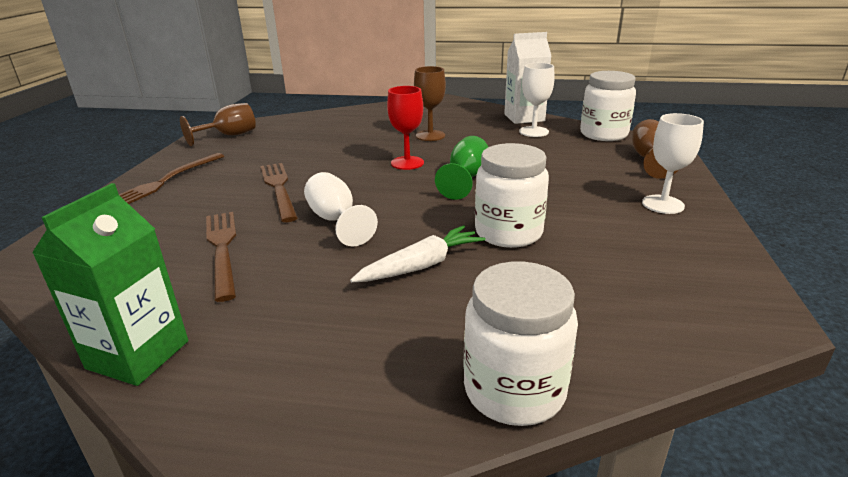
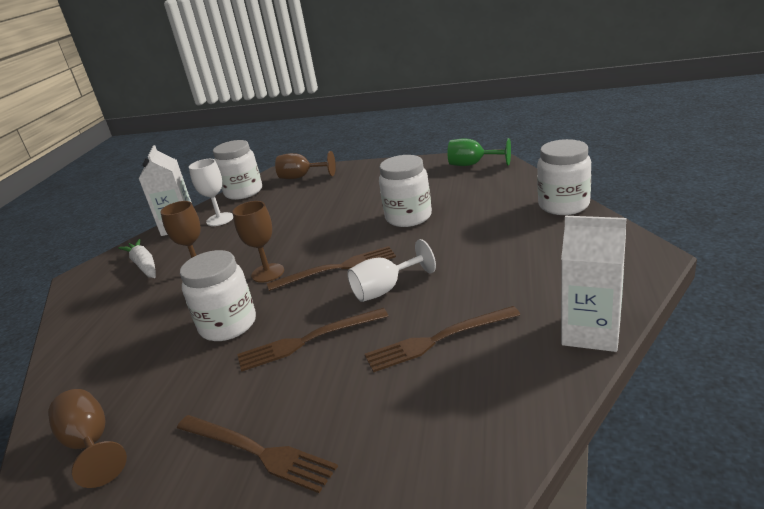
camera: 85 degrees left, 0 degrees up
(138, 354) = (591, 332): green carton -> white carton
(329, 156) = (228, 325): none -> white jar
(396, 194) = (337, 268): none -> brown fork
(407, 163) = (267, 273): red goblet -> brown goblet
(422, 265) = (454, 242): white carrot -> white carrot (144, 265)
(466, 178) = (313, 240): green goblet -> green goblet (473, 164)
(663, 204) = (373, 174): white goblet -> none

